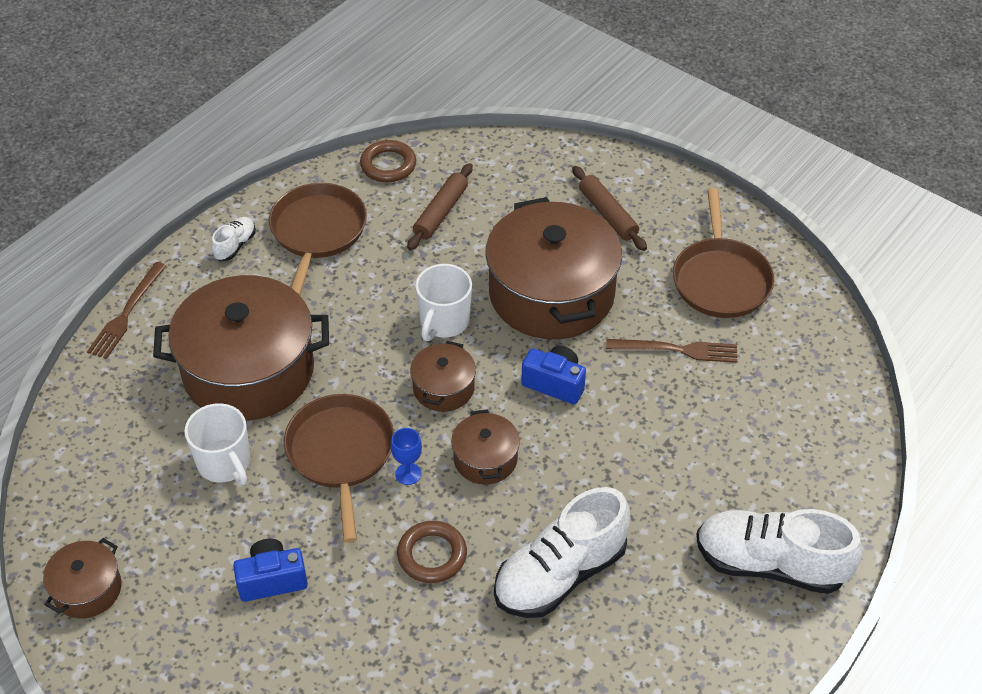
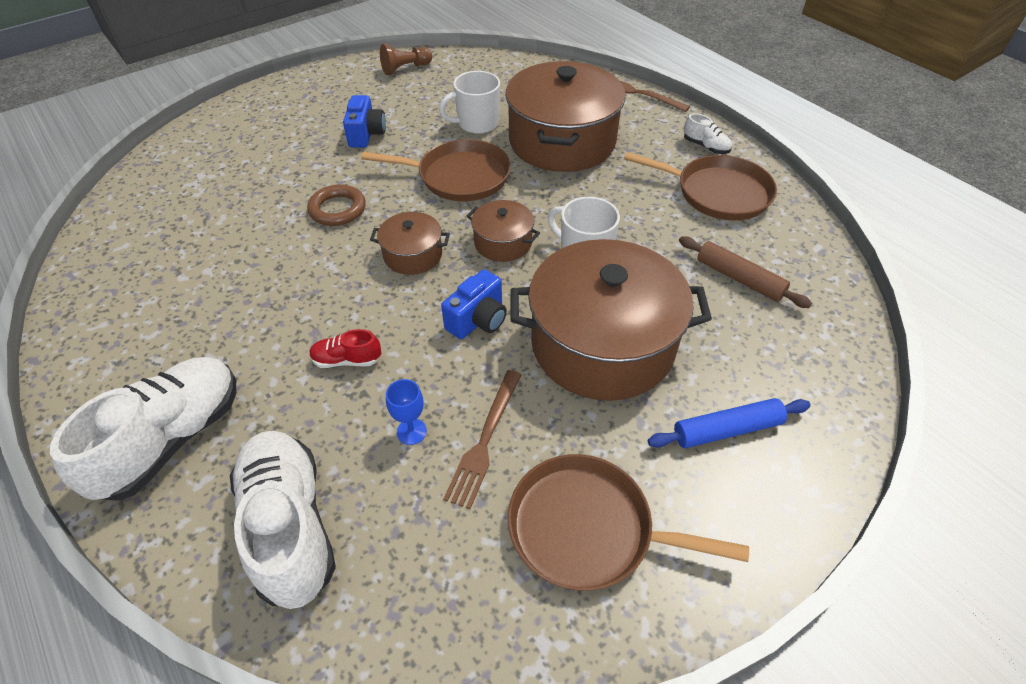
camera: 105 degrees right, 0 degrees up
(87, 589) = (405, 68): brown pot -> brown pawn
(388, 165) = (815, 251): brown ring -> none
(408, 474) = (421, 208): blue goblet -> blue goblet (411, 431)
(560, 574) = (271, 278): white shoe -> white shoe (290, 526)
(608, 214) = (727, 430): brown rolling pin -> blue rolling pin
(638, 467) = (347, 360): none -> red shoe

